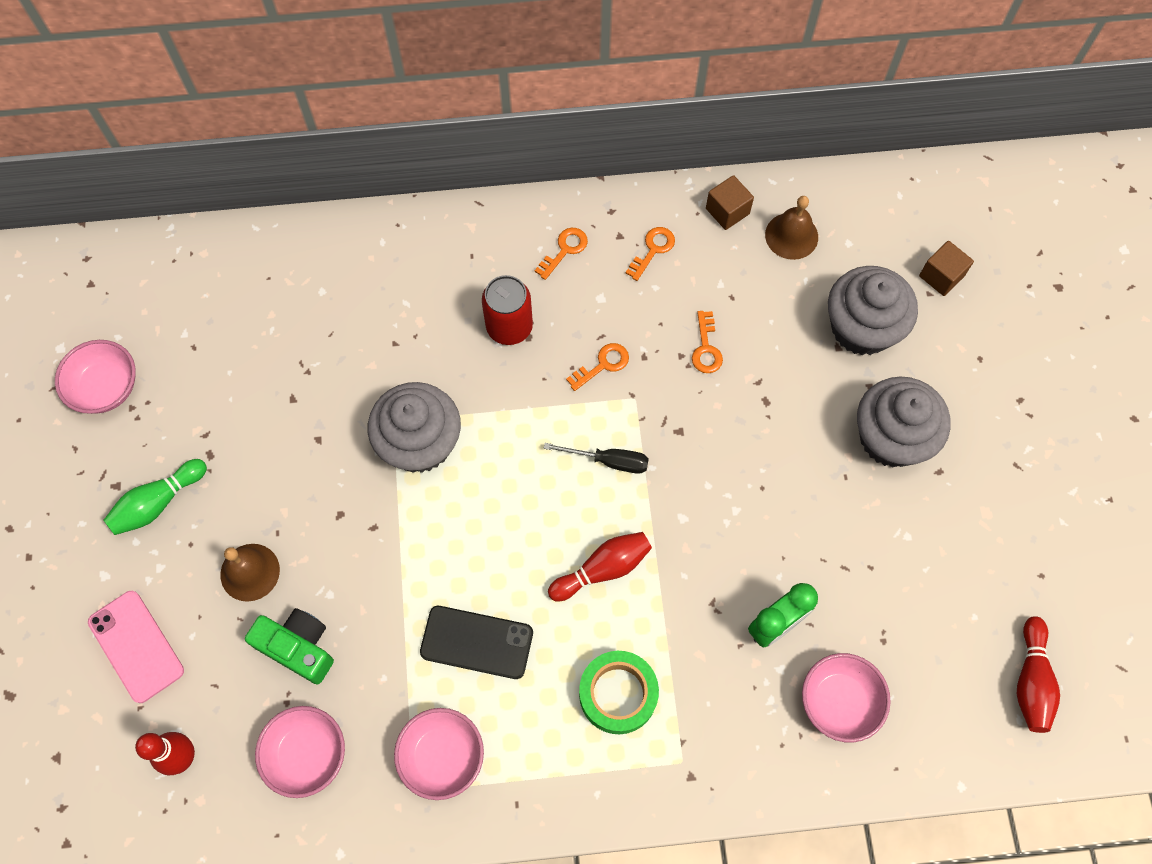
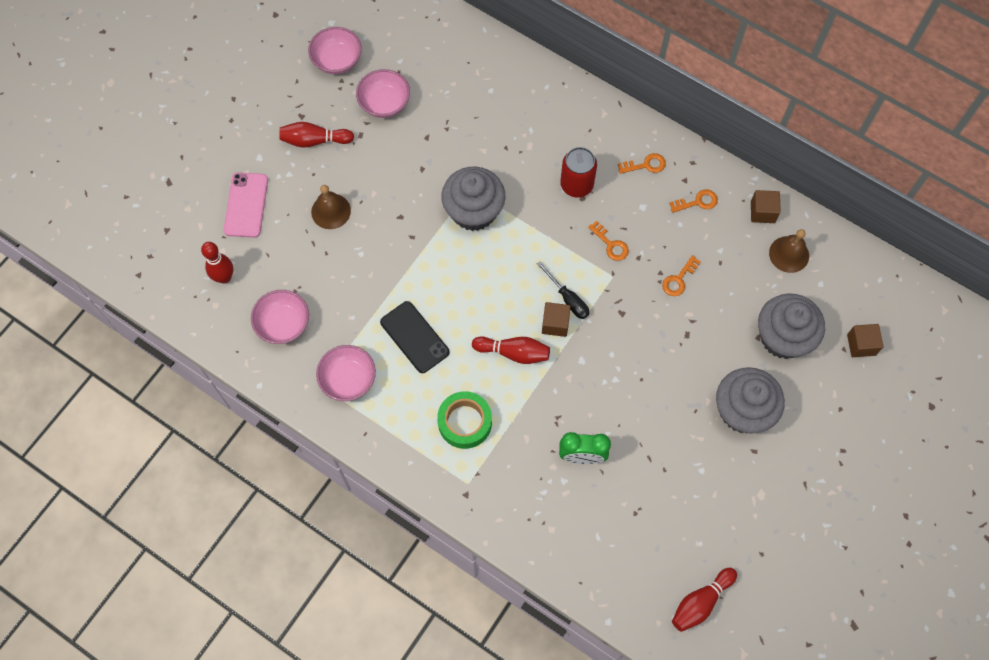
camera: 40 degrees right, 0 degrees up
(158, 503) = (314, 140): green bowling pin -> red bowling pin
(298, 647) = (323, 268): green camera -> none
(602, 365) = (610, 244): orange key -> orange key turned 45 degrees clockwise
(619, 500) = (555, 324): none -> brown cube
(839, 702) = (580, 523): pink bowl -> pink bowl (384, 103)

